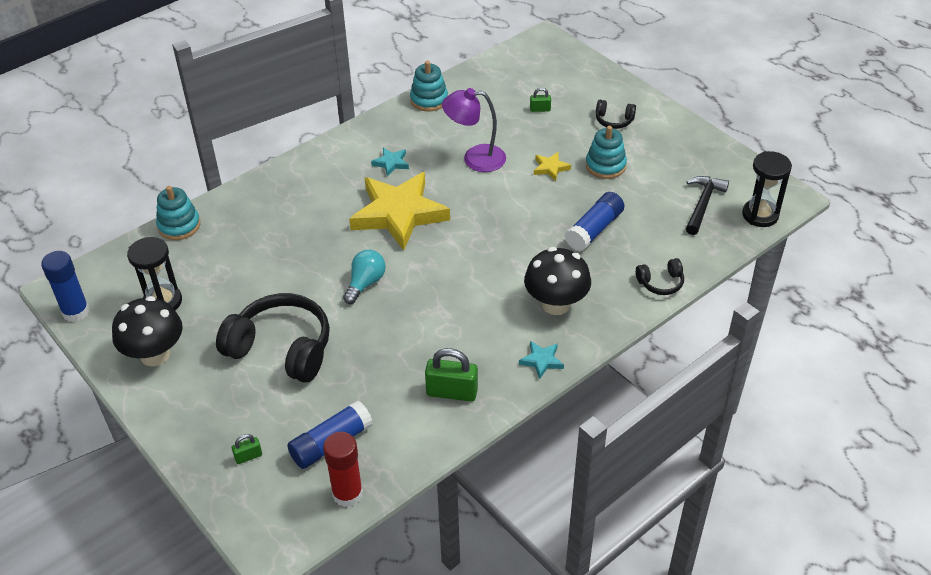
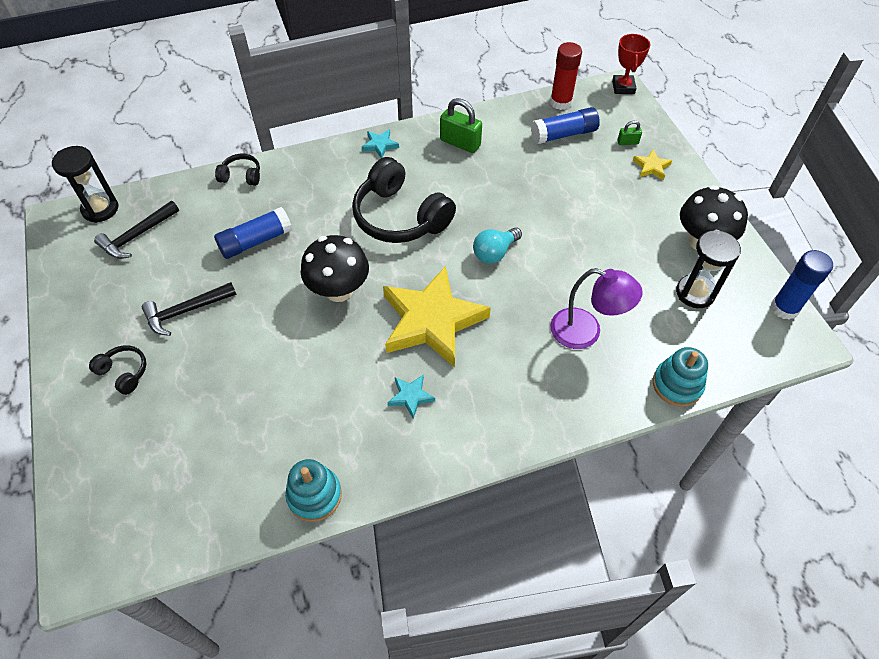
camera: 160 degrees left, 10 degrees up
(266, 550) = (623, 87): none -> red trophy
(281, 349) = (587, 214): black headphones -> black headphones (400, 217)
(475, 158) = (313, 370): purple lamp -> purple lamp (586, 332)
(540, 109) = (191, 423): green padlock -> none
(550, 168) = (243, 328): yellow star -> yellow star (651, 167)
(556, 304) = (339, 184): black mushroom -> black mushroom (339, 290)
(605, 165) = (186, 311): turquoise stacking toy -> black hammer

